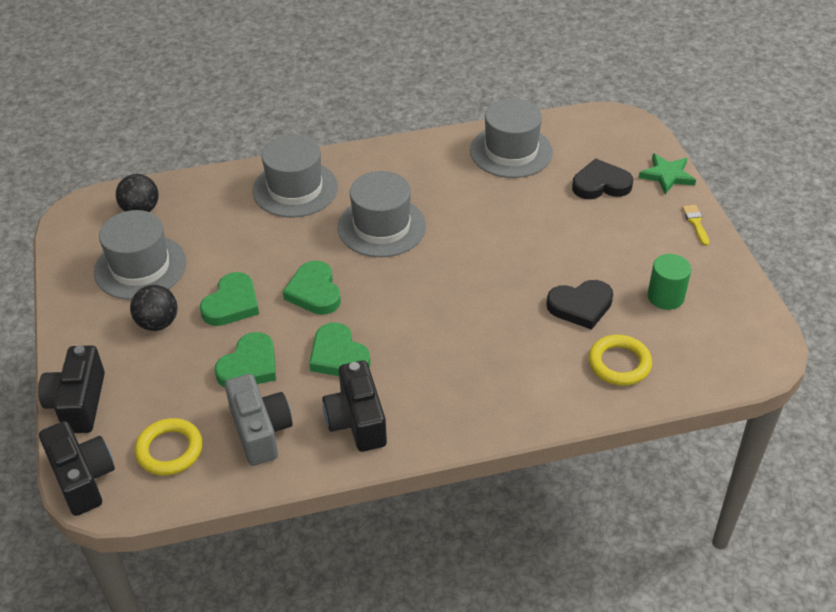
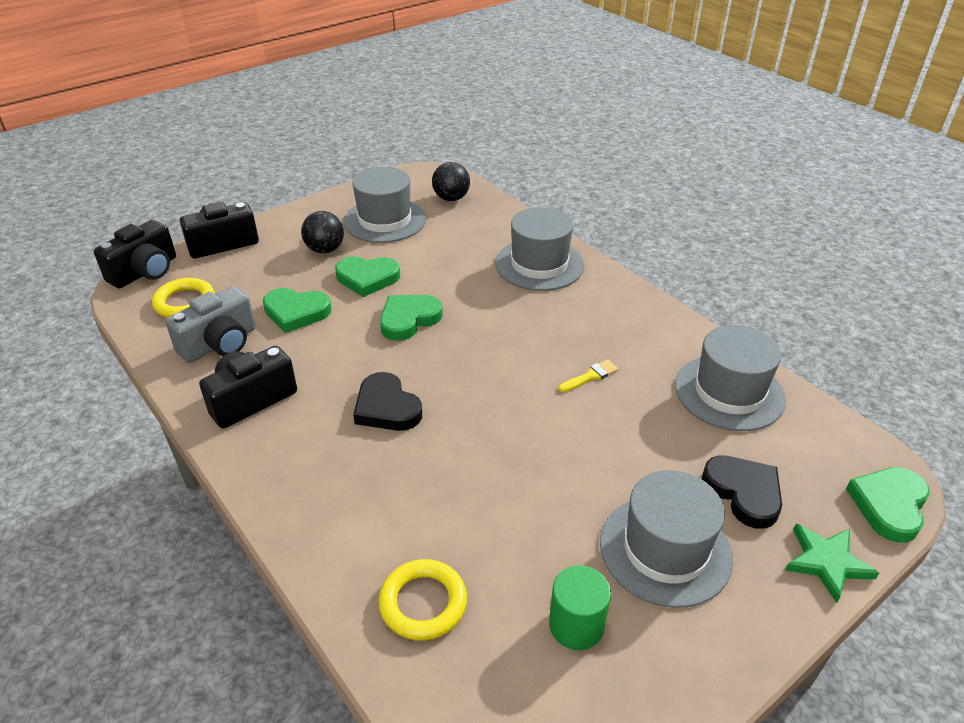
camera: 65 degrees right, 5 degrees down
(338, 356) = (332, 361): green heart -> green heart (889, 505)
(382, 227) = (527, 333): grey hat -> grey hat (665, 550)
(580, 306) = (504, 534): black heart -> black heart (386, 407)
(696, 223) = (755, 625): yellow brush -> yellow brush (590, 376)

